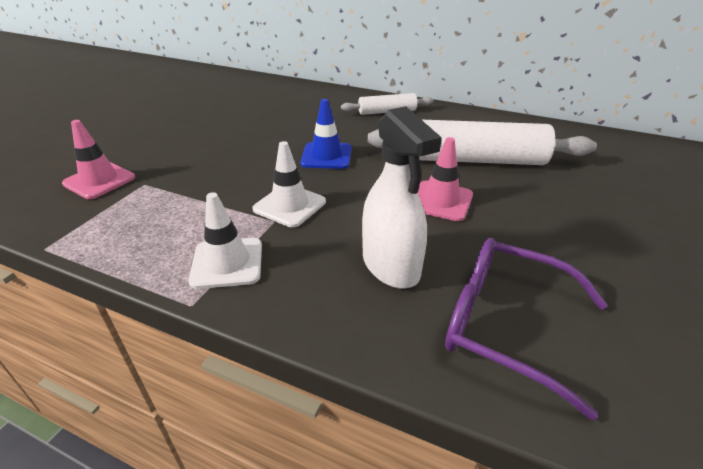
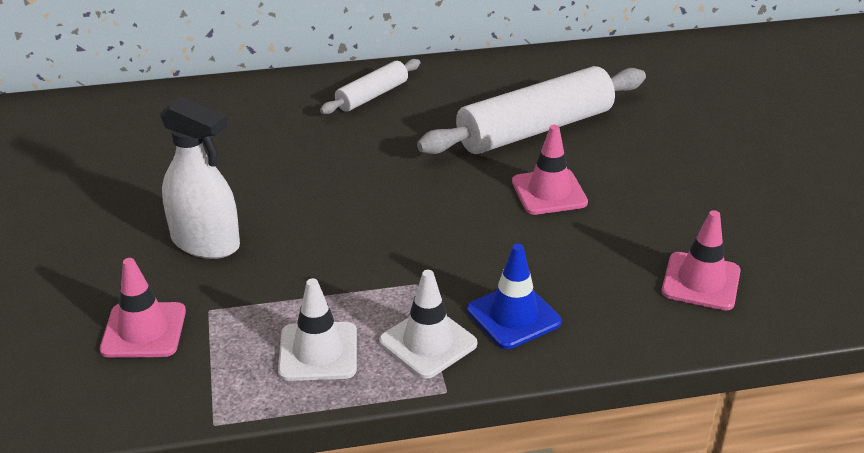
camera: 35 degrees left, 0 degrees up
(289, 205) = (411, 261): white traffic cone -> white traffic cone (318, 352)
(326, 156) = (376, 186): blue traffic cone -> blue traffic cone (513, 316)
(391, 266) = (572, 276): white spray bottle -> white spray bottle (206, 242)
(506, 325) = (701, 281): purple glasses -> pink traffic cone

